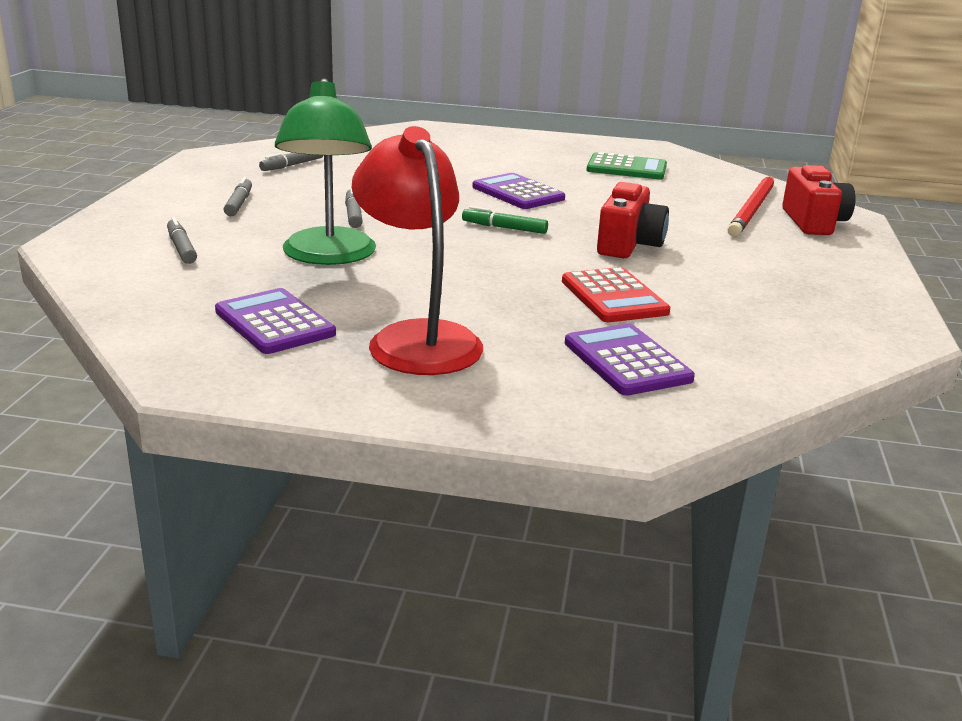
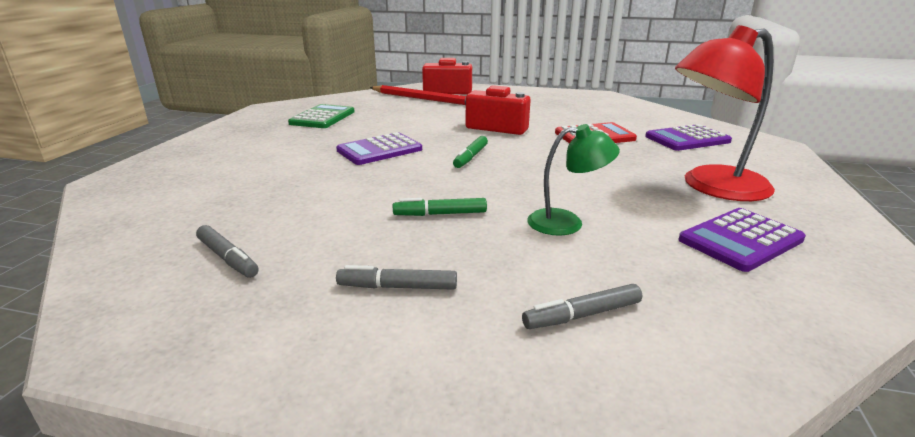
camera: 85 degrees left, 0 degrees up
(328, 256) = (566, 222): green lamp -> green lamp, size x0.57
(353, 214) = (440, 214): grey marker -> green marker

